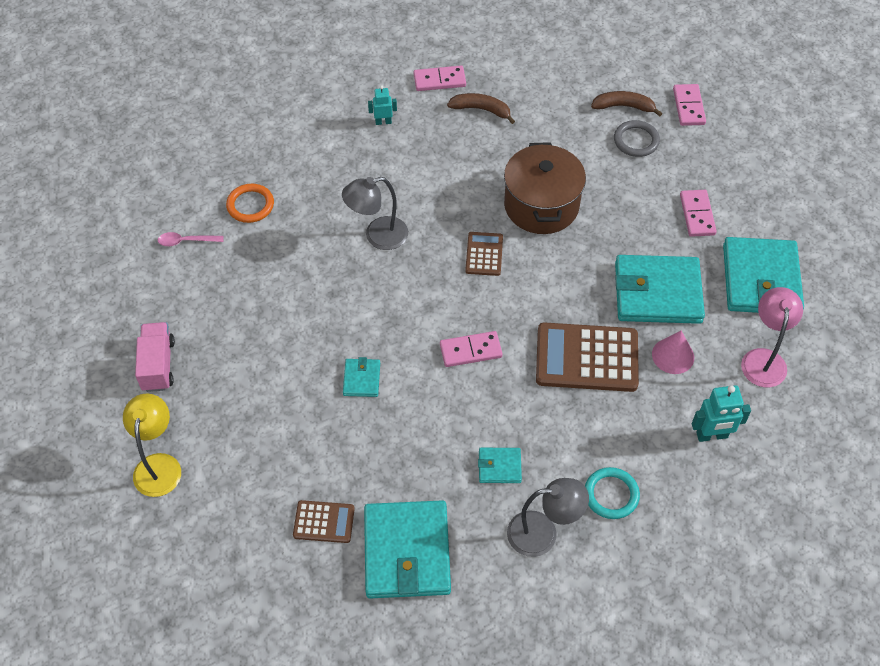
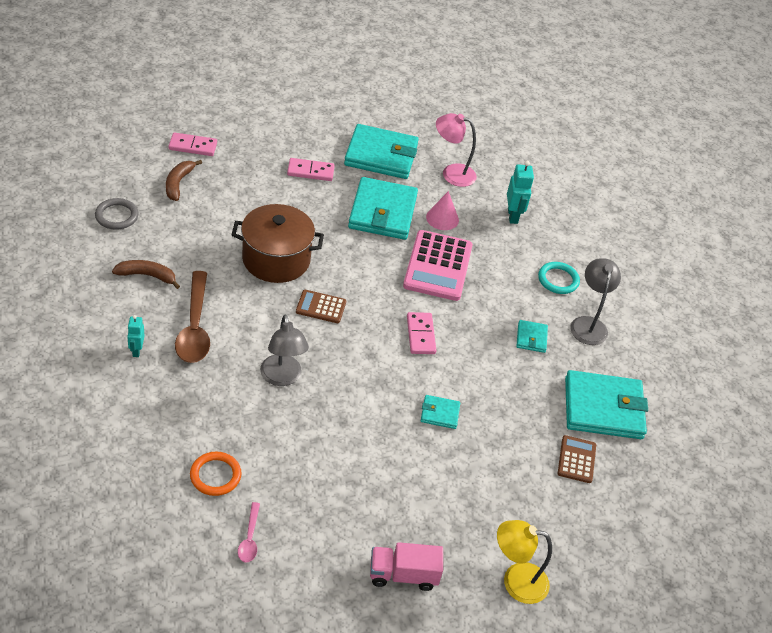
camera: 90 degrees left, 10 degrees down
(425, 157) = (194, 327): none -> brown spoon
(439, 80) = (95, 298): pink domino -> none
(481, 110) = (147, 276): brown banana -> brown banana turned 75 degrees clockwise
(586, 358) = (438, 266): brown calculator -> pink calculator
(636, 141) = (220, 186): grey ring -> grey ring (116, 216)

